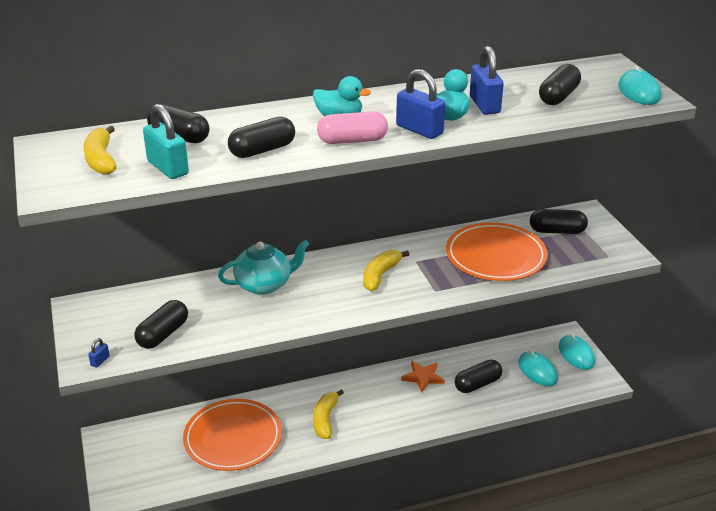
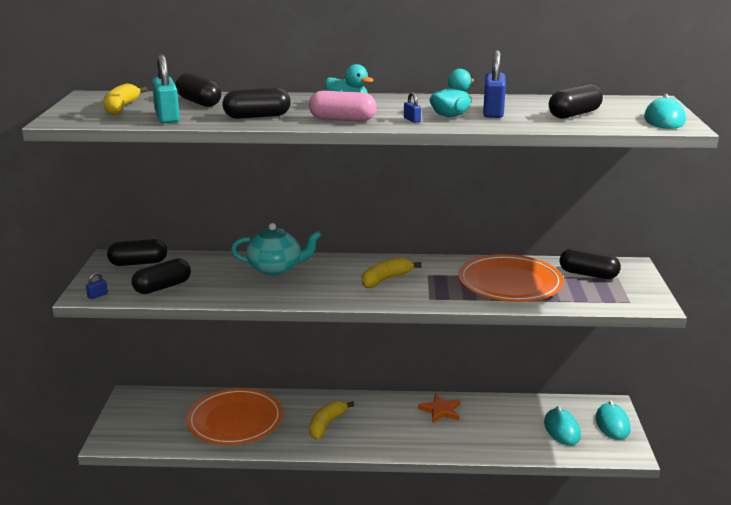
camera: 20 degrees right, 10 degrees down
(419, 130) = (412, 120): blue padlock -> blue padlock, size x0.44
(477, 384) = (492, 428): black capsule -> black capsule (138, 263)

